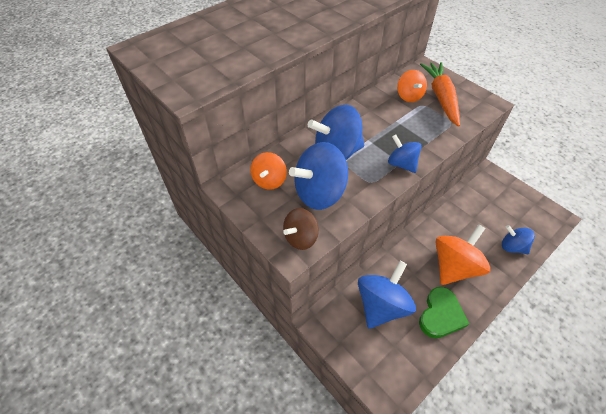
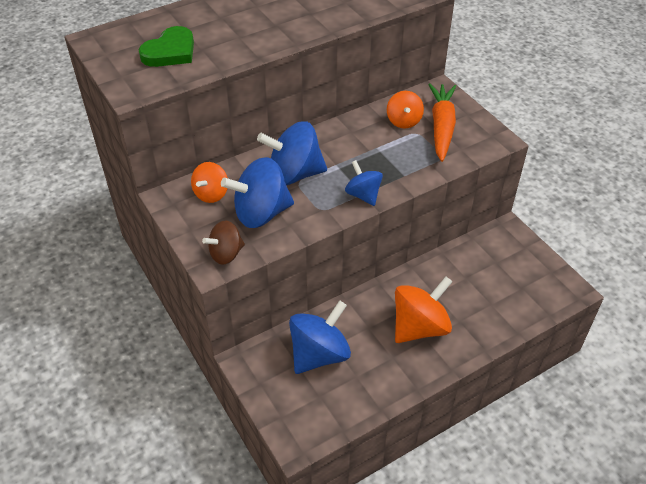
camera: 10 degrees right, 5 degrees down
(440, 315) = (384, 374): green heart -> green heart (170, 52)
(512, 247) = (500, 316): blue spinning top -> none

